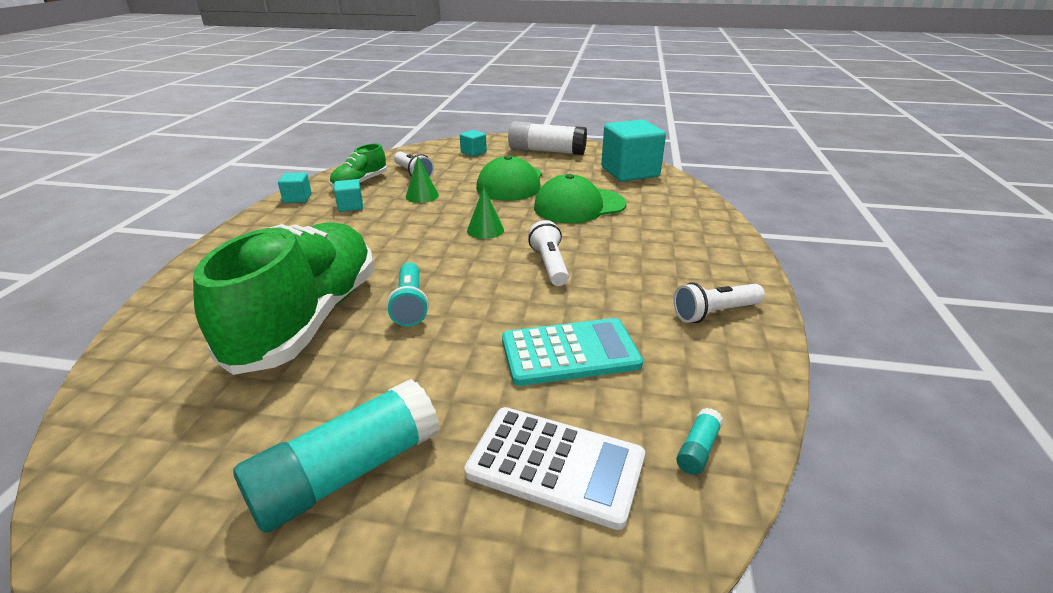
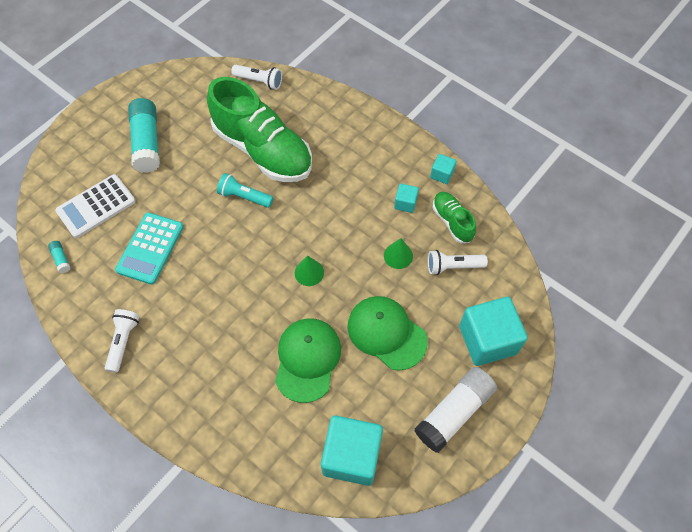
camera: 120 degrees right, 30 degrees up
(473, 152) = (487, 340): turquoise cube -> turquoise cube, size x2.16
(549, 265) = (235, 286): white flashlight -> white flashlight (259, 81)

